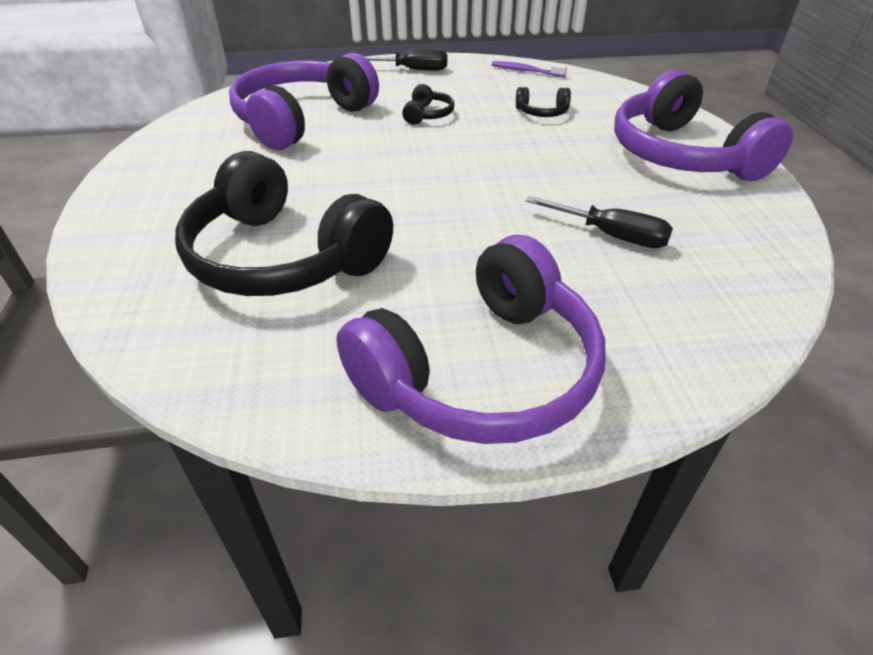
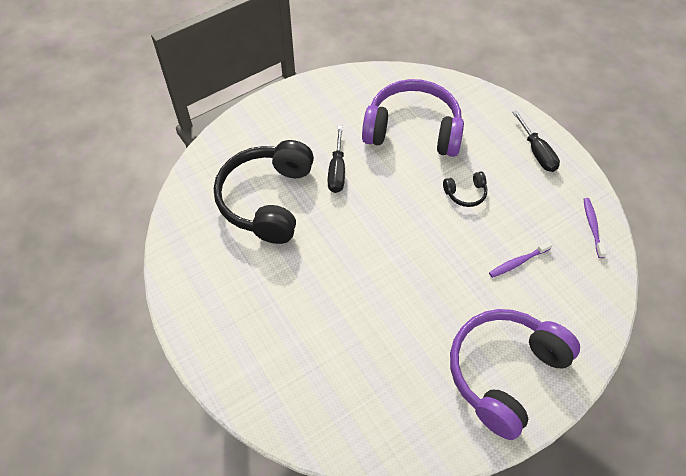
camera: 65 degrees right, 15 degrees up
(481, 371) = (222, 319): purple headphones -> none
(542, 112) = (518, 262): black headphones -> purple toothbrush
(610, 235) = (366, 348): black screwdriver -> black screwdriver (337, 170)

